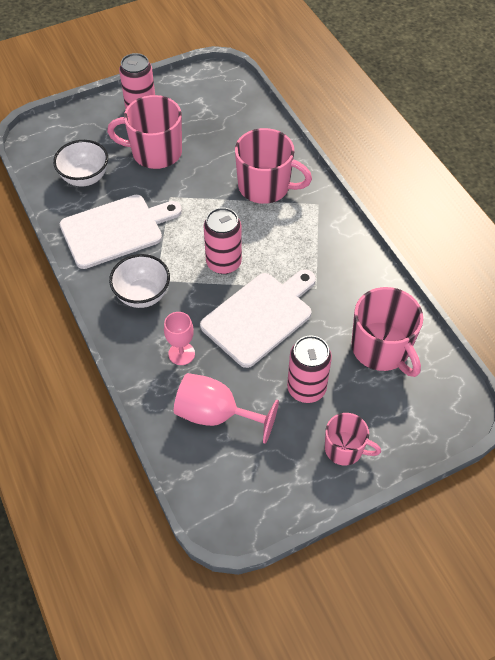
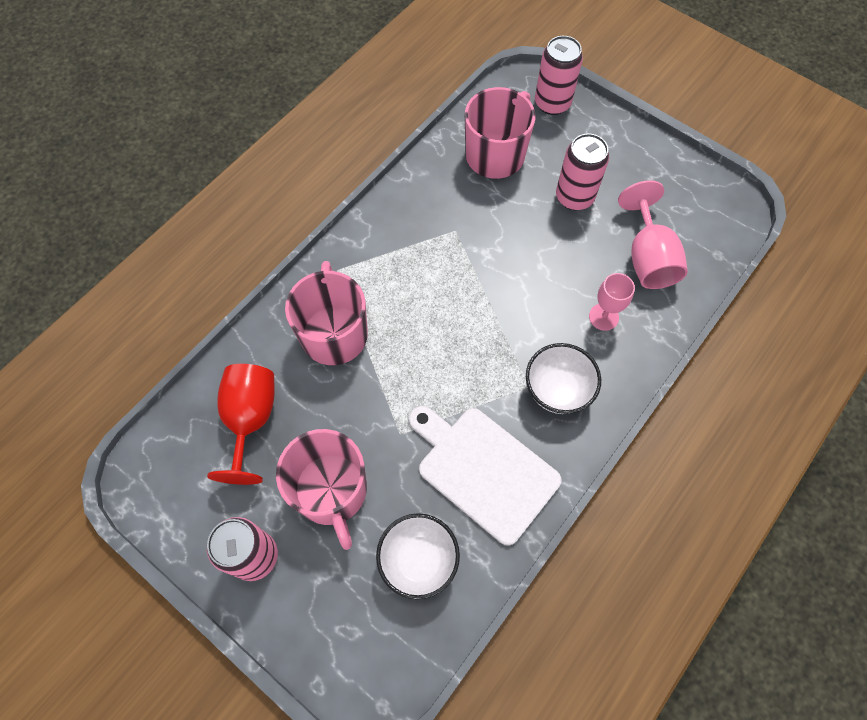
camera: 115 degrees left, 10 degrees up
(223, 263) = (469, 328): pink can -> pink can (552, 103)
(228, 129) = (250, 419): none -> red goblet
(259, 316) = (518, 266): white cutting board -> none
(344, 449) = (614, 149): pink mug -> none

